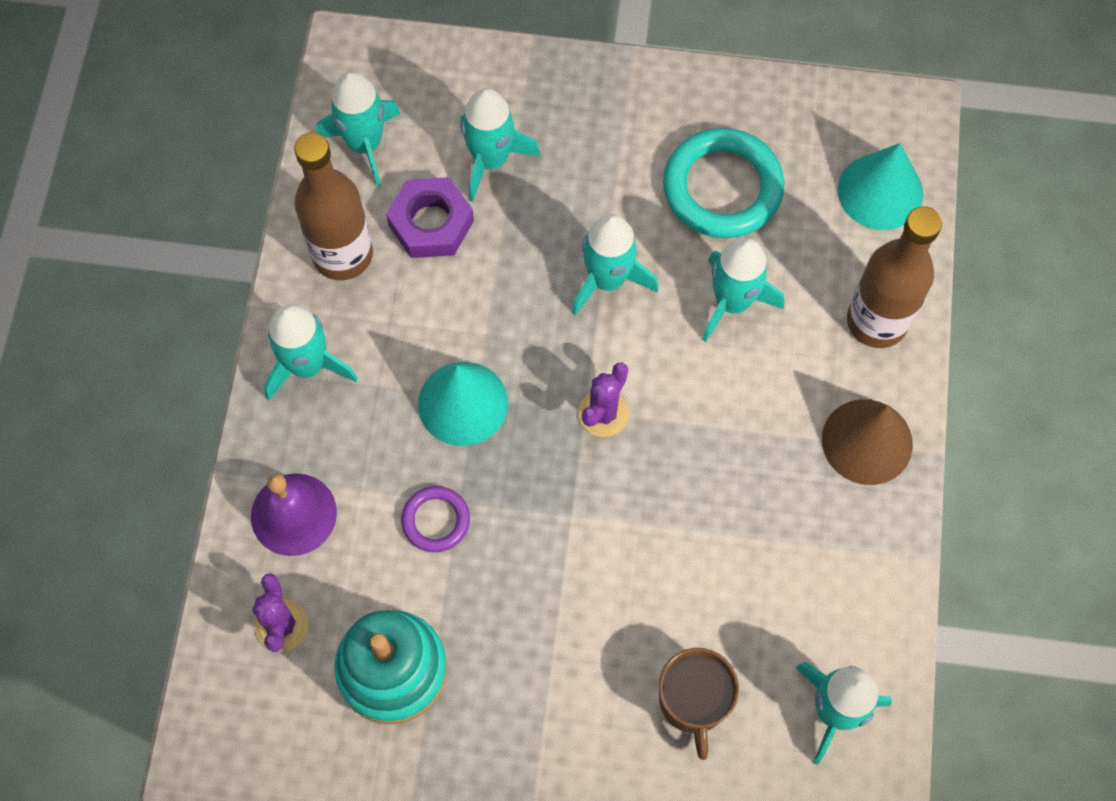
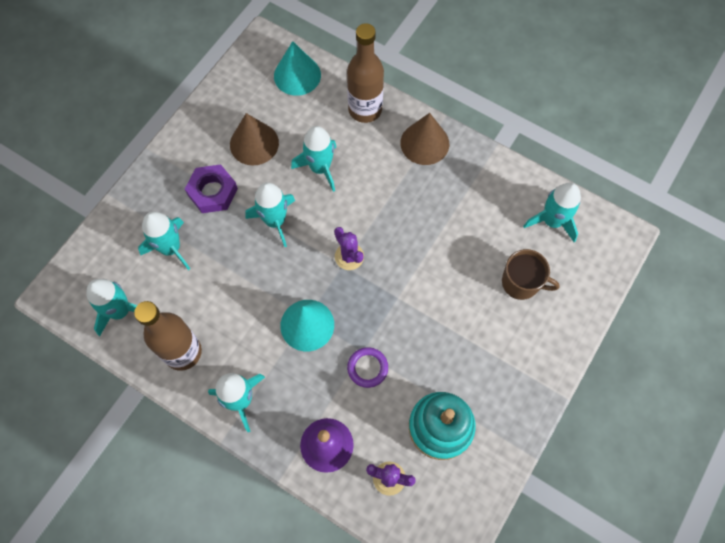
camera: 65 degrees left, 0 degrees up
(431, 223) = (190, 296): purple nut -> purple nut (212, 192)
(722, 188) = (254, 143): turquoise ring -> brown cone

